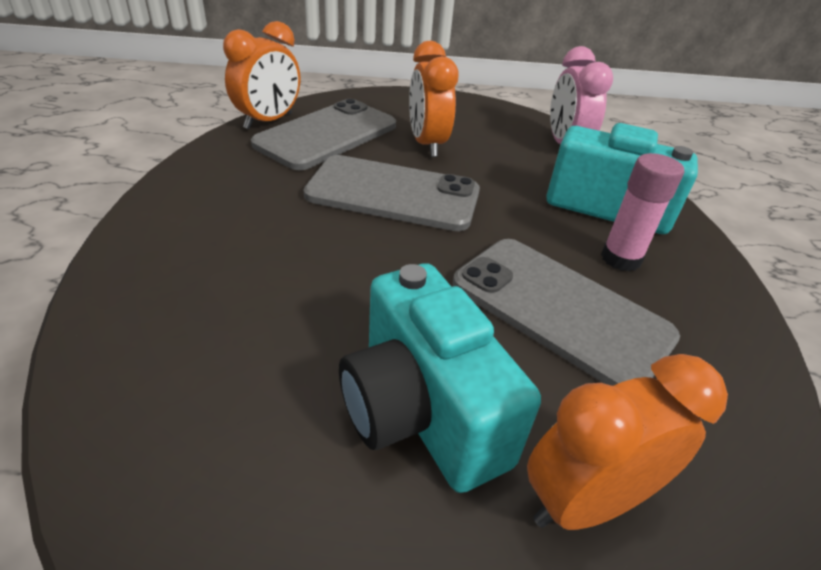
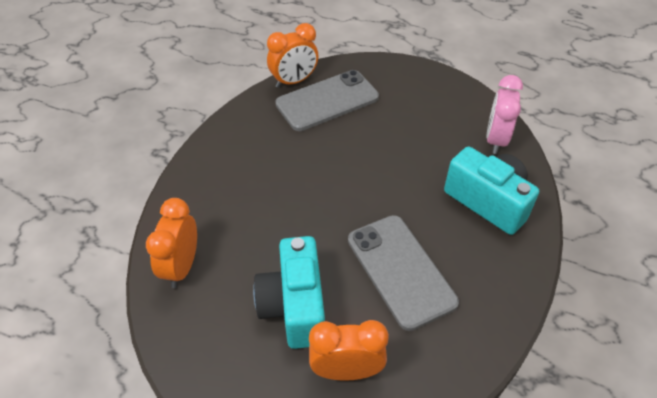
camera: 25 degrees right, 10 degrees up
(393, 194) = (347, 162): grey phone -> none
(427, 144) = (391, 121): orange clock -> orange clock (181, 266)
(620, 259) = (465, 245): pink glue stick -> none

